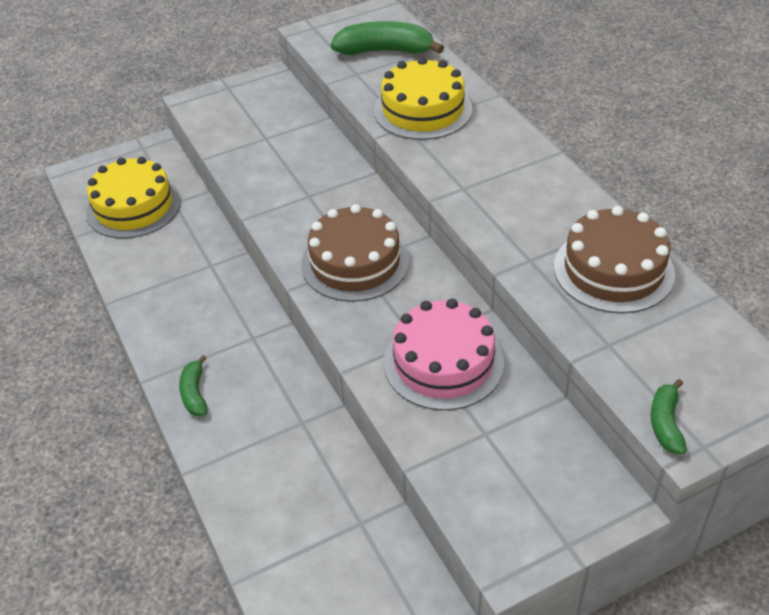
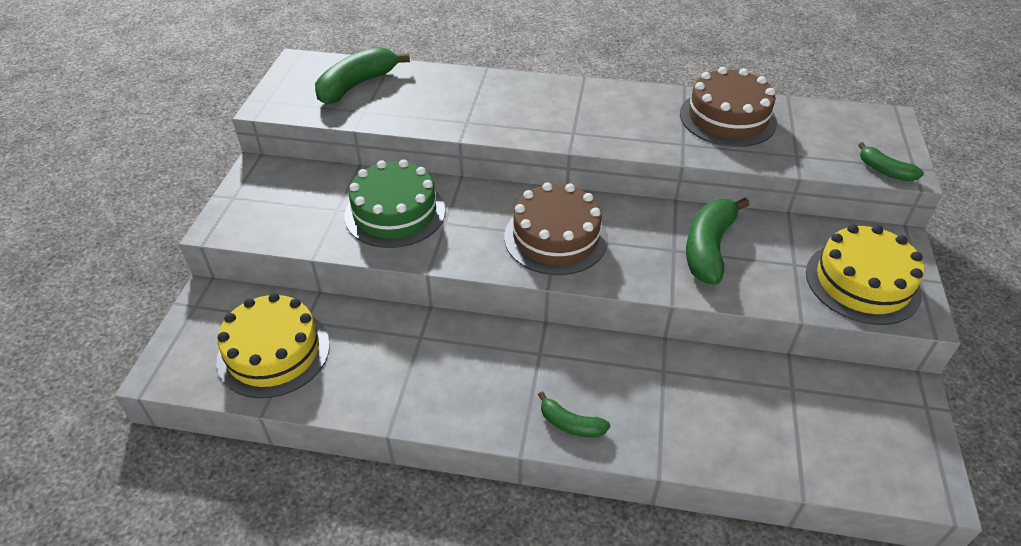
camera: 55 degrees left, 0 degrees up
(292, 165) = (395, 213): none -> green cake
(423, 110) = (458, 105): yellow cake -> yellow cake (862, 282)
(443, 362) = (708, 248): pink cake -> green banana

